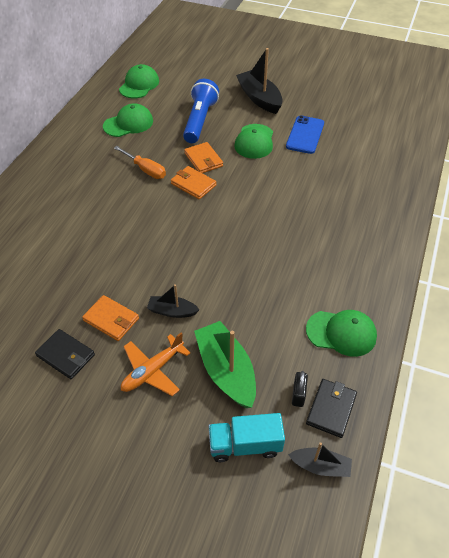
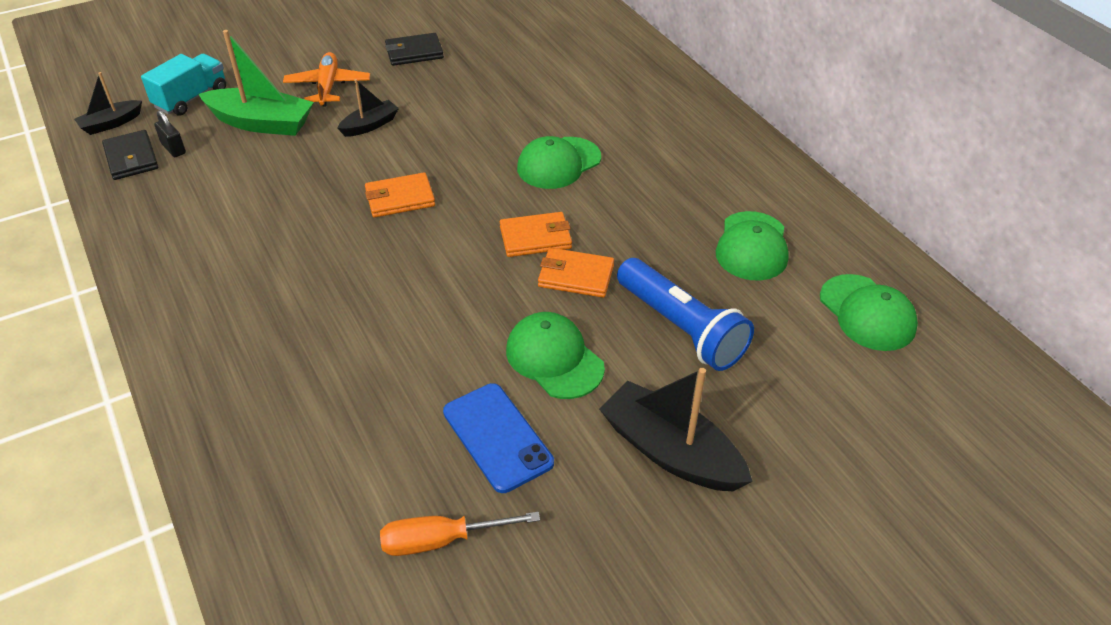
camera: 130 degrees right, 5 degrees down
(111, 319) = (415, 88): orange wallet -> orange wallet (400, 198)
(145, 169) = (619, 211): orange screwdriver -> orange screwdriver (441, 540)
(259, 98) = (670, 451): black boat -> black boat turned 150 degrees counterclockwise
(341, 333) = (171, 216): green cap -> green cap (558, 163)

